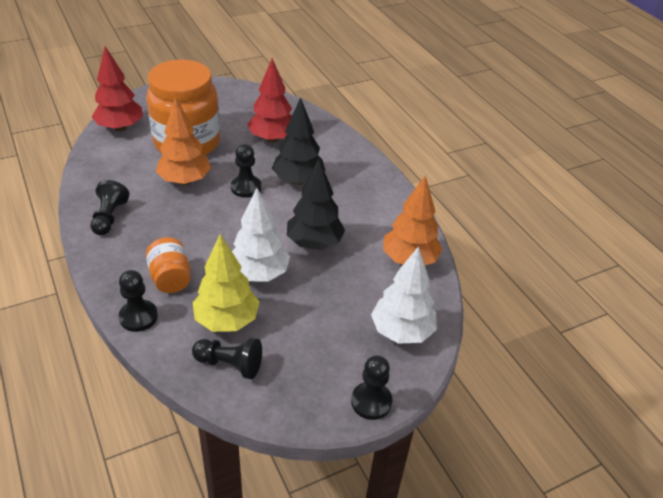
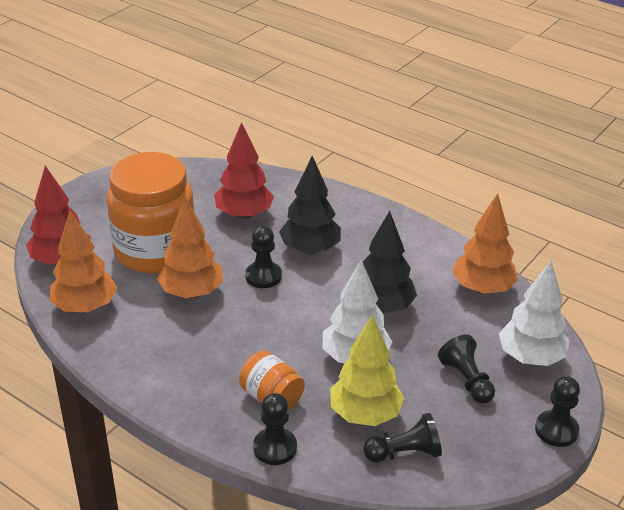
camera: 25 degrees left, 5 degrees down
(106, 164) = (85, 307): none -> orange tree
(109, 217) = (146, 362): black pawn -> black pawn (467, 380)

